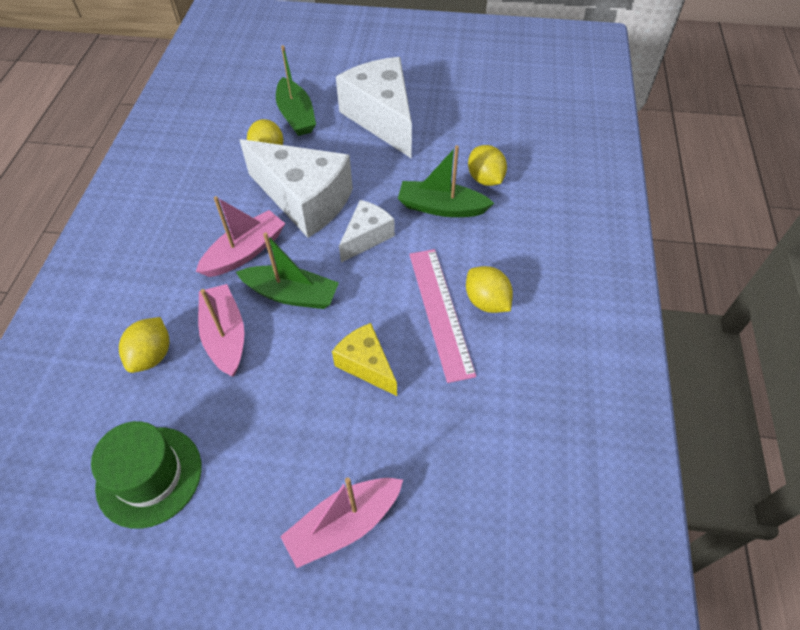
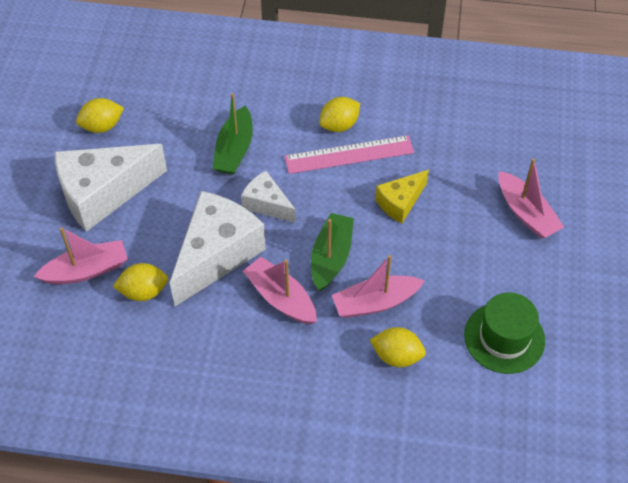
camera: 90 degrees left, 0 degrees up
(296, 116) = (86, 270): green boat -> pink boat
(485, 179) = (201, 117): yellow lemon -> yellow lemon (102, 126)

